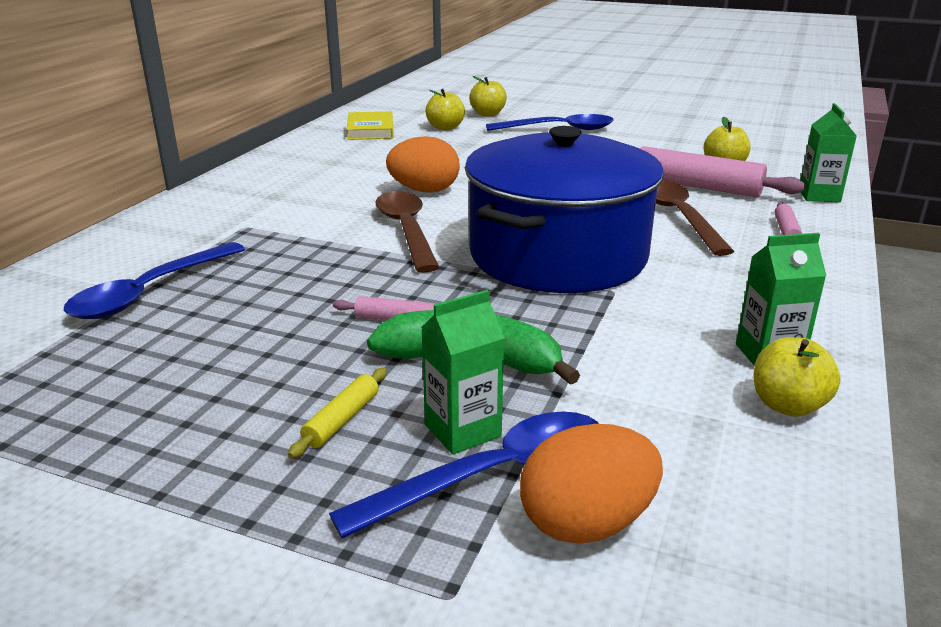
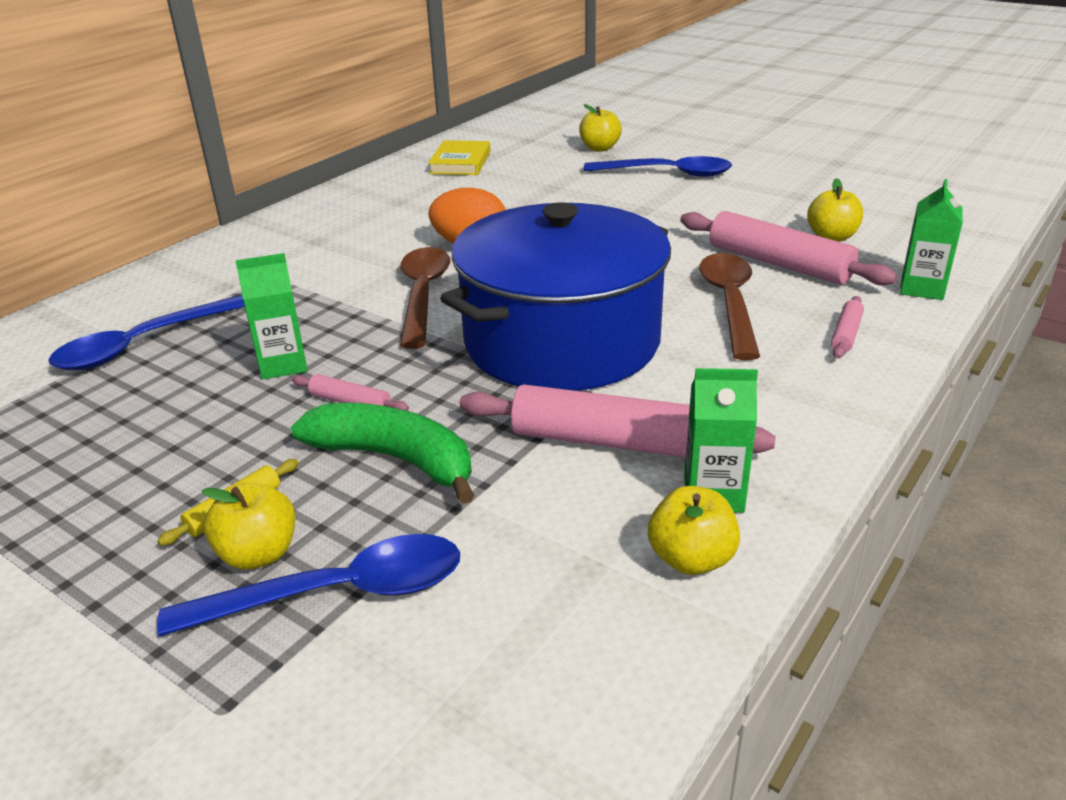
camera: 15 degrees right, 5 degrees up
(445, 127) = (542, 164): yellow apple -> yellow apple (258, 554)
(462, 430) = (338, 538): green carton -> green carton (283, 364)
(587, 523) = (393, 660): orange egg -> none
(655, 325) = (611, 441): none -> pink rolling pin

